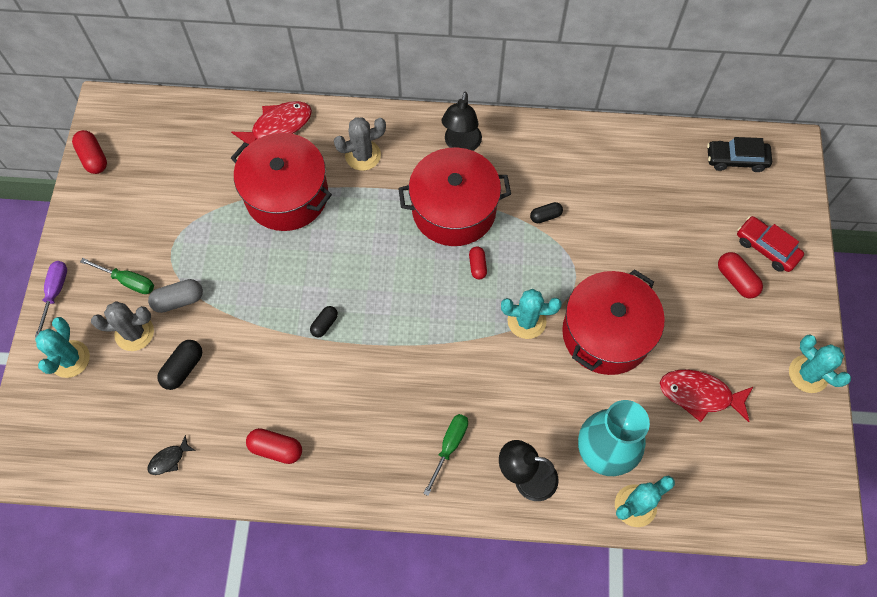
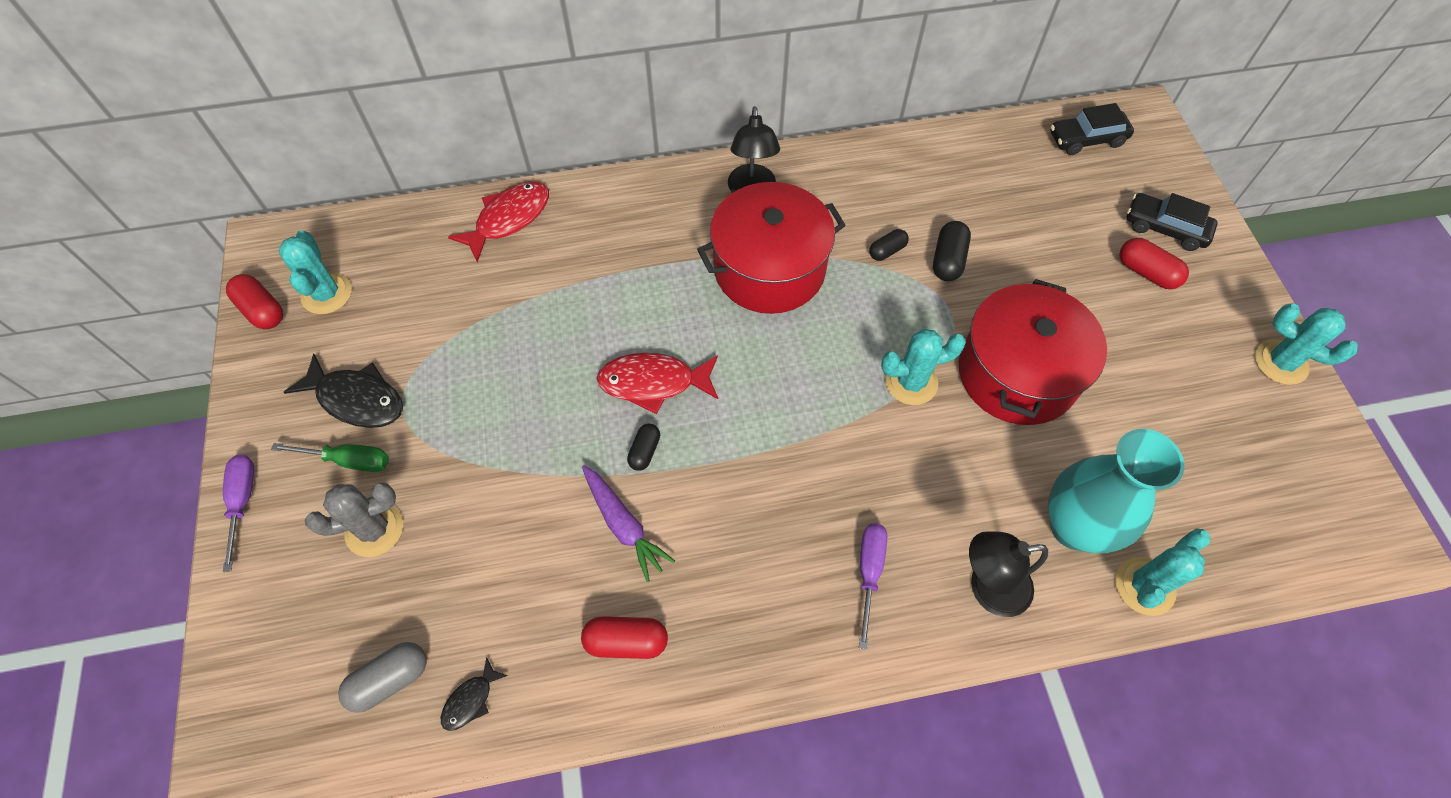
camera: 15 degrees left, 5 degrees down
(70, 359) = (284, 591): turquoise cactus -> turquoise cactus (327, 294)
(142, 239) = (357, 399): none -> black fish
(178, 300) = (429, 469): grey capsule -> grey capsule (390, 680)
(183, 368) = (459, 561): black capsule -> black capsule (948, 260)
(287, 195) = (544, 299): red pot -> none
(296, 372) = (623, 525): none -> purple carrot
(363, 155) = (631, 230): grey cactus -> none
(449, 446) = (869, 572): green screwdriver -> purple screwdriver
(477, 266) = (823, 329): red capsule -> none
(699, 395) = (1163, 421): red fish -> red fish (653, 383)
(766, 248) = (1165, 228): red car -> black car

